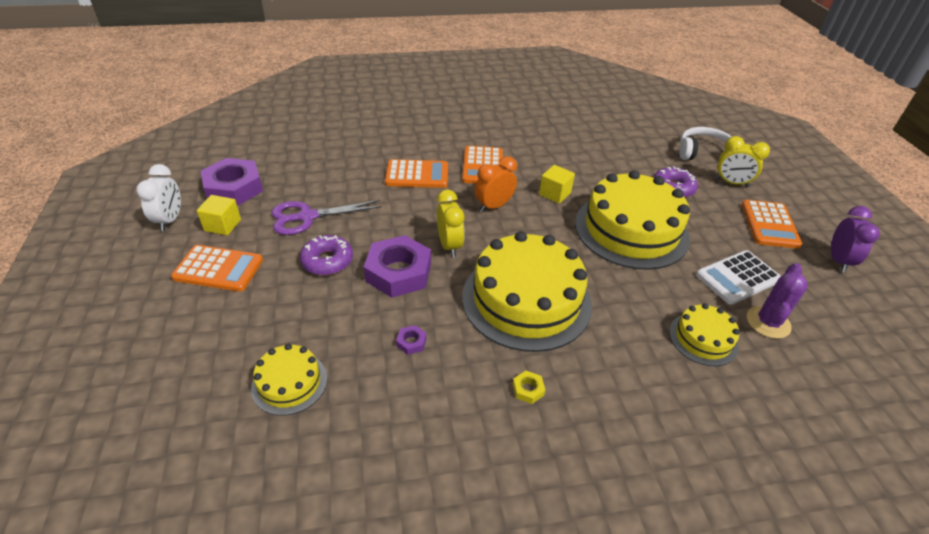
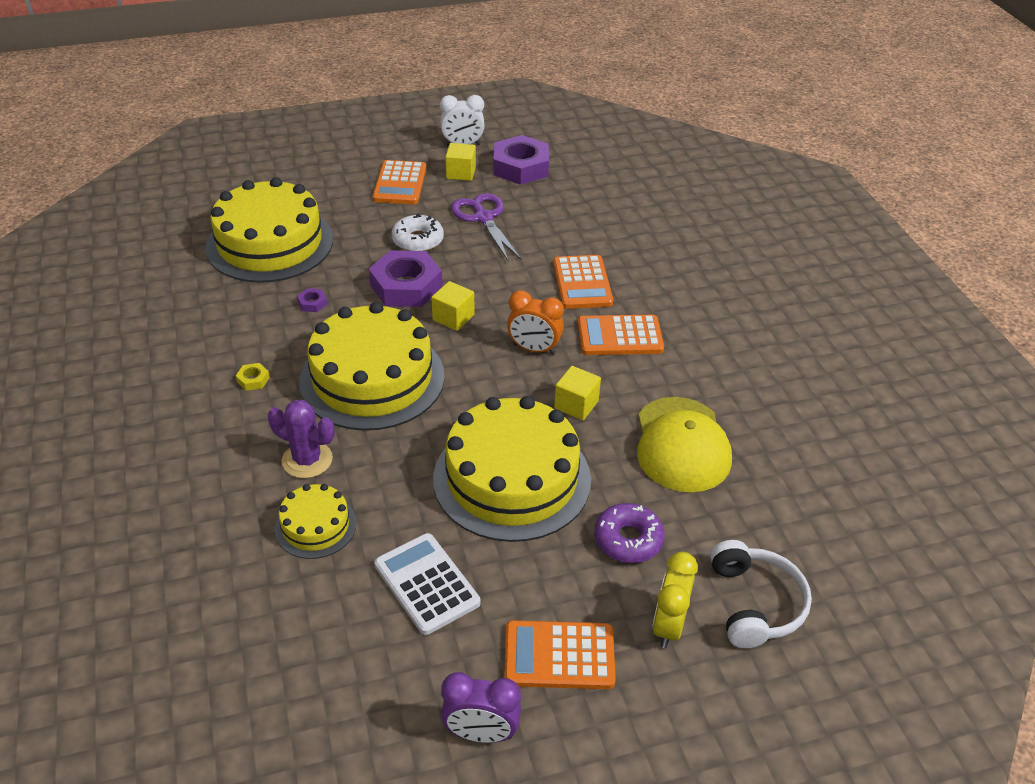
camera: 85 degrees right, 0 degrees up
(289, 383) = (270, 243): yellow cake -> yellow cake, size x2.04
(327, 261) = (418, 240): purple donut -> white donut
(449, 245) = (453, 318): yellow clock -> yellow cube
(494, 206) = (534, 349): orange clock -> orange clock turned 150 degrees clockwise
(589, 157) = (681, 444): none -> yellow cap
(768, 322) = (343, 600): purple cactus -> purple cactus (307, 460)

